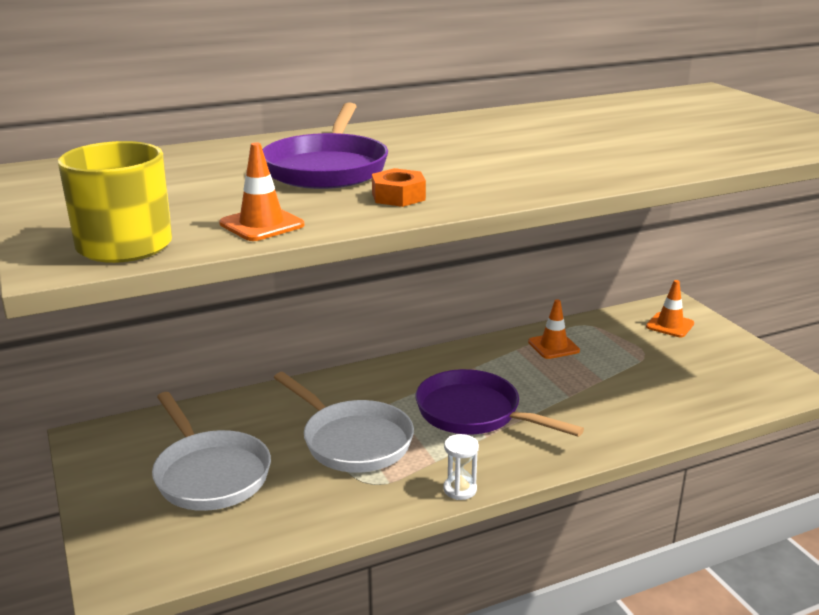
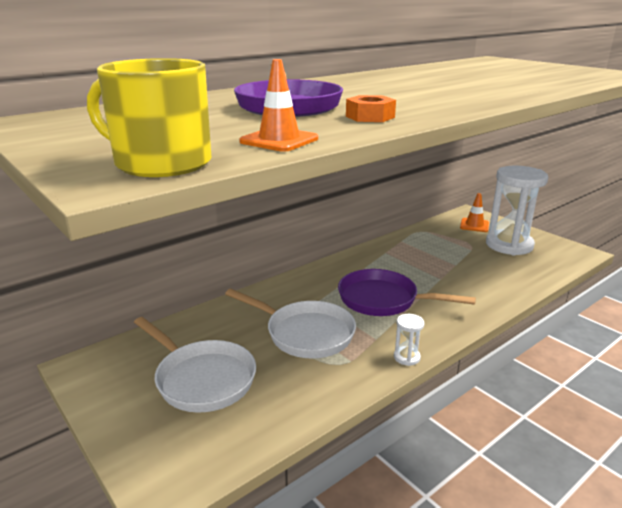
camera: 15 degrees left, 0 degrees up
(553, 346) = (409, 247): orange traffic cone -> none
(701, 361) = (509, 245): none -> white hourglass

